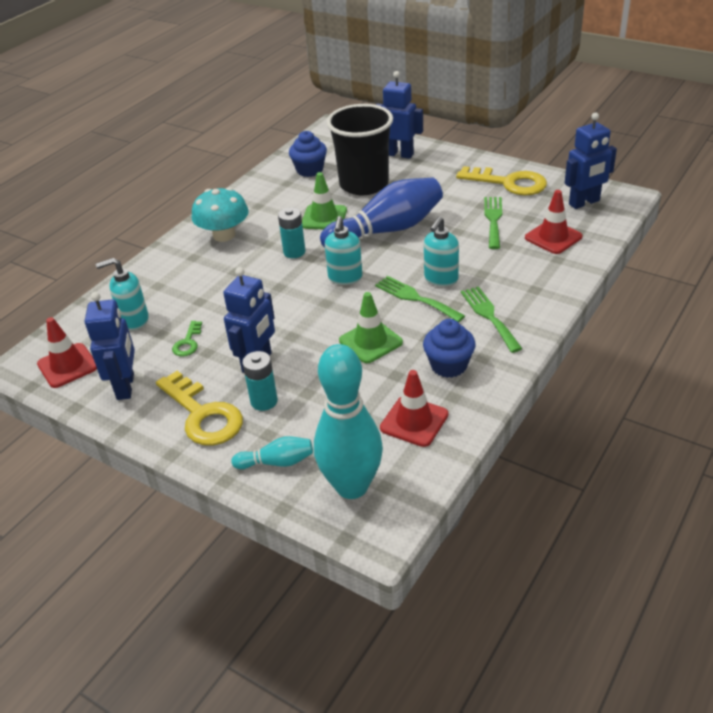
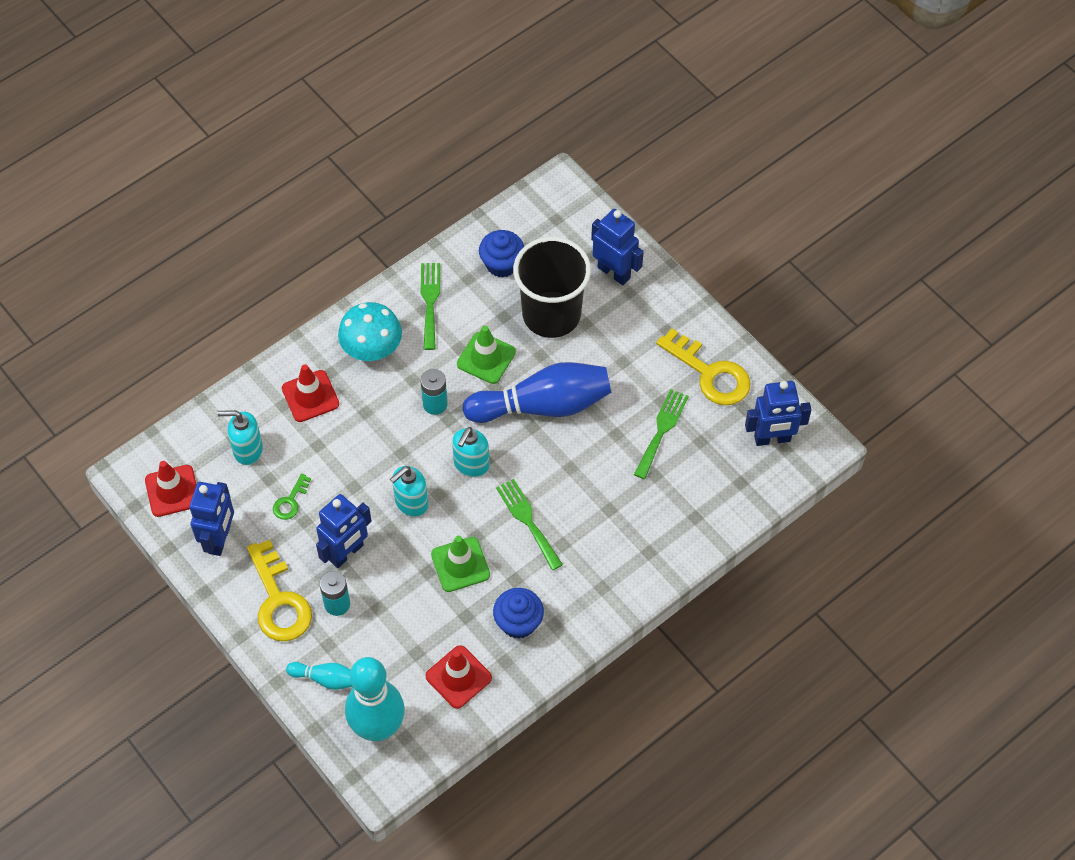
camera: 15 degrees right, 20 degrees up
(441, 279) = (564, 502): turquoise soap dispenser -> turquoise soap dispenser (411, 503)
(489, 316) = (586, 573): green fork -> green fork (430, 301)
(553, 237) = (708, 482): red traffic cone -> red traffic cone (310, 396)

